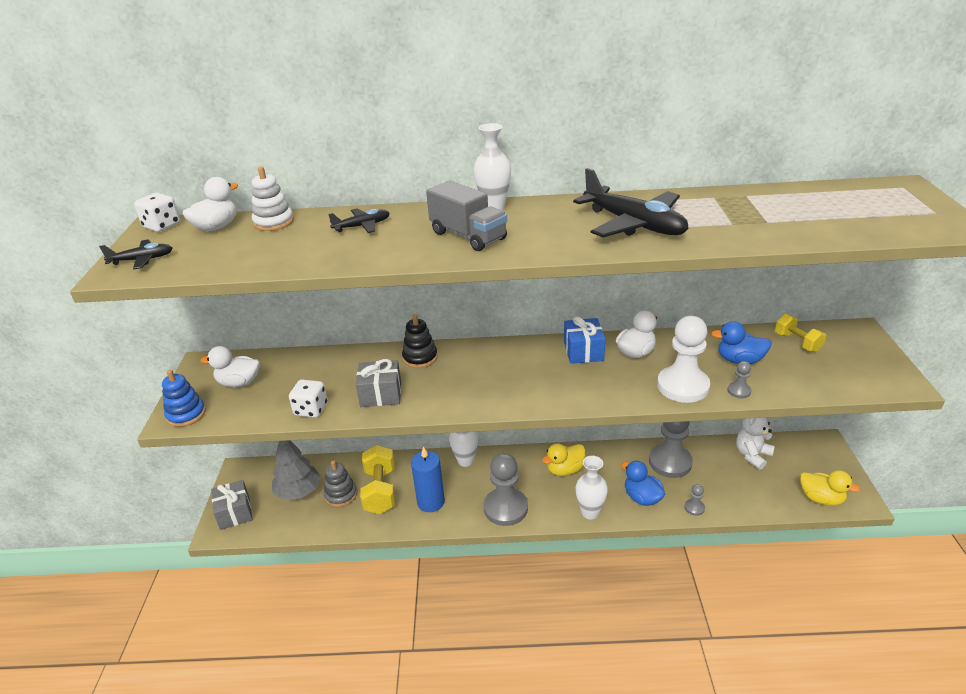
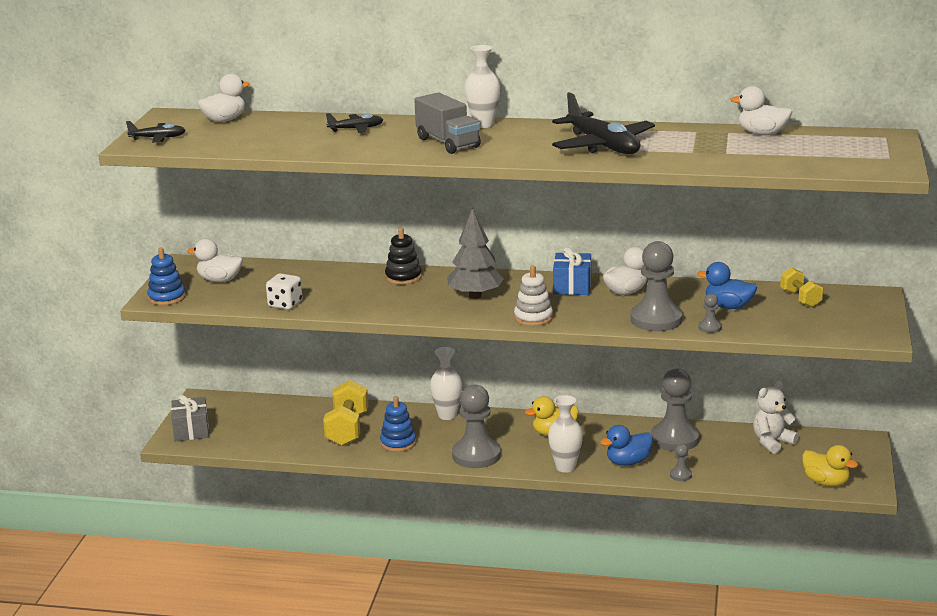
camera: 10 degrees right, 10 degrees down
(162, 226) = (175, 115): white dice -> none
(274, 222) = (277, 120): white stacking toy -> white stacking toy (533, 318)
(298, 492) = (260, 421): grey tree -> grey tree (475, 296)
(341, 495) = (304, 428): grey stacking toy -> none
(381, 394) = (355, 300): grey gift -> none
(431, 502) = (398, 443): blue candle -> blue stacking toy
(642, 497) = (628, 462): blue duck -> blue duck turned 90 degrees counterclockwise
(683, 386) = (656, 319): white pawn -> grey pawn
(780, 194) = (762, 133): none -> white duck

